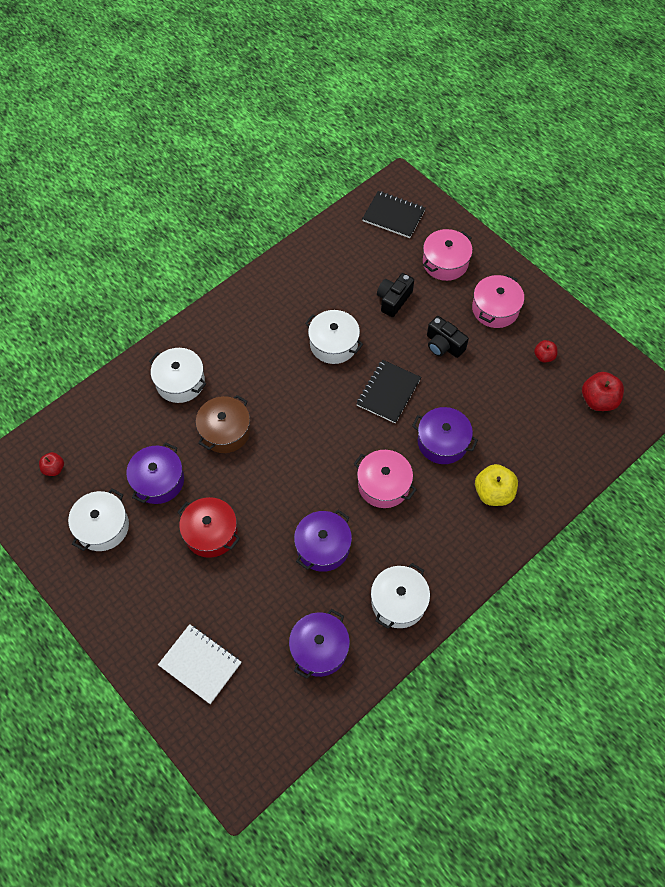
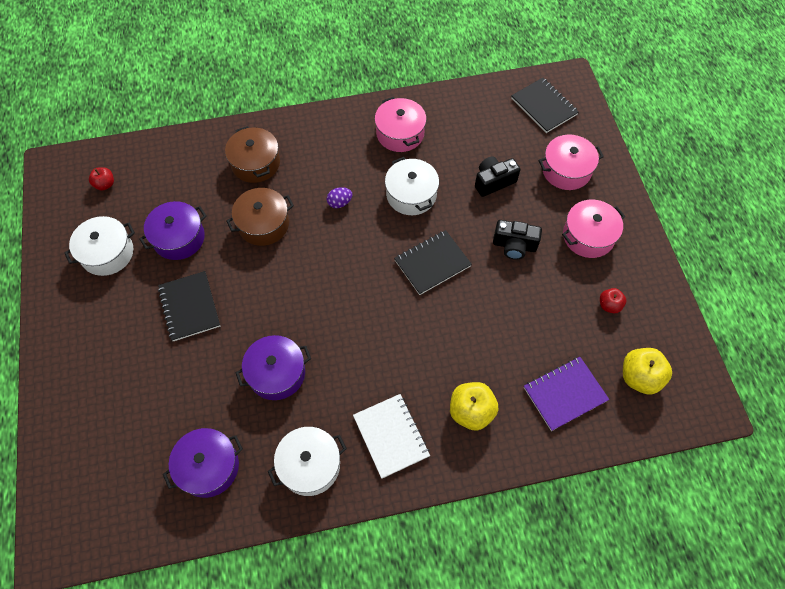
camera: 30 degrees right, 0 degrees up
(180, 382) = (255, 163): white pot -> brown pot
(200, 664) = (99, 419): white notebook -> white notebook (391, 436)
(211, 533) = (190, 307): red pot -> black notebook
(278, 380) = (340, 203): none -> purple egg
(383, 485) = (370, 346): pink pot -> pink pot (400, 133)
(442, 442) = (453, 336): purple pot -> none
(443, 345) = (514, 246): black camera -> black camera turned 60 degrees counterclockwise
(553, 442) = (565, 394): none -> purple notebook
(598, 400) = (639, 377): red apple -> yellow apple

